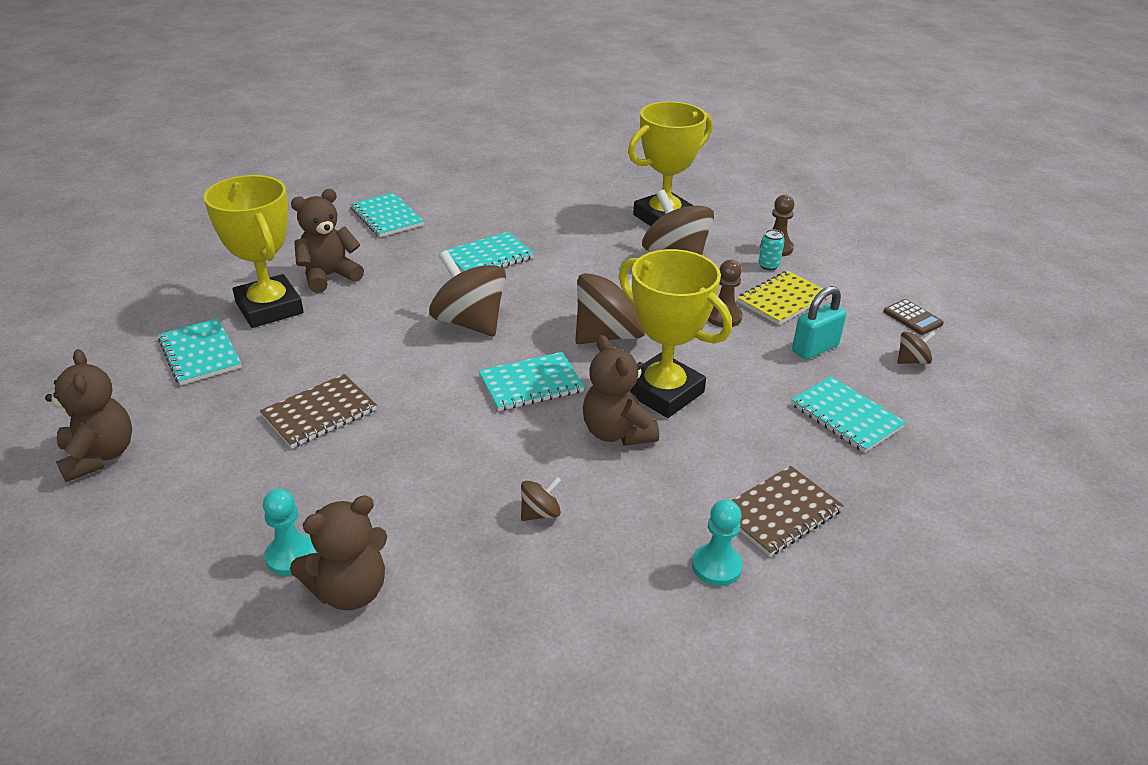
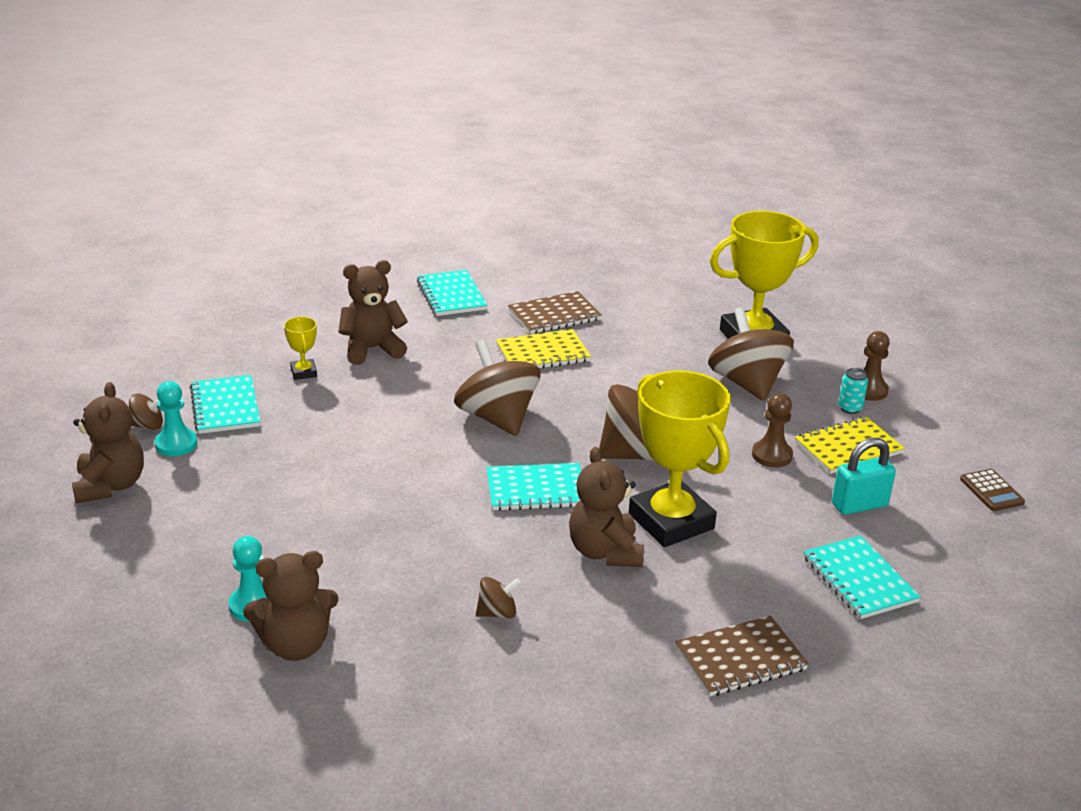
camera: 15 degrees right, 5 degrees down
(269, 308) = (303, 372): yellow trophy -> yellow trophy, size x0.42
(319, 413) = (319, 482): brown notebook -> brown notebook (554, 315)
(489, 257) = (542, 353): turquoise notebook -> yellow notebook
(716, 566) = (651, 694): turquoise pawn -> turquoise pawn (176, 444)
(912, 361) = (965, 536): brown spinning top -> brown spinning top (147, 425)

